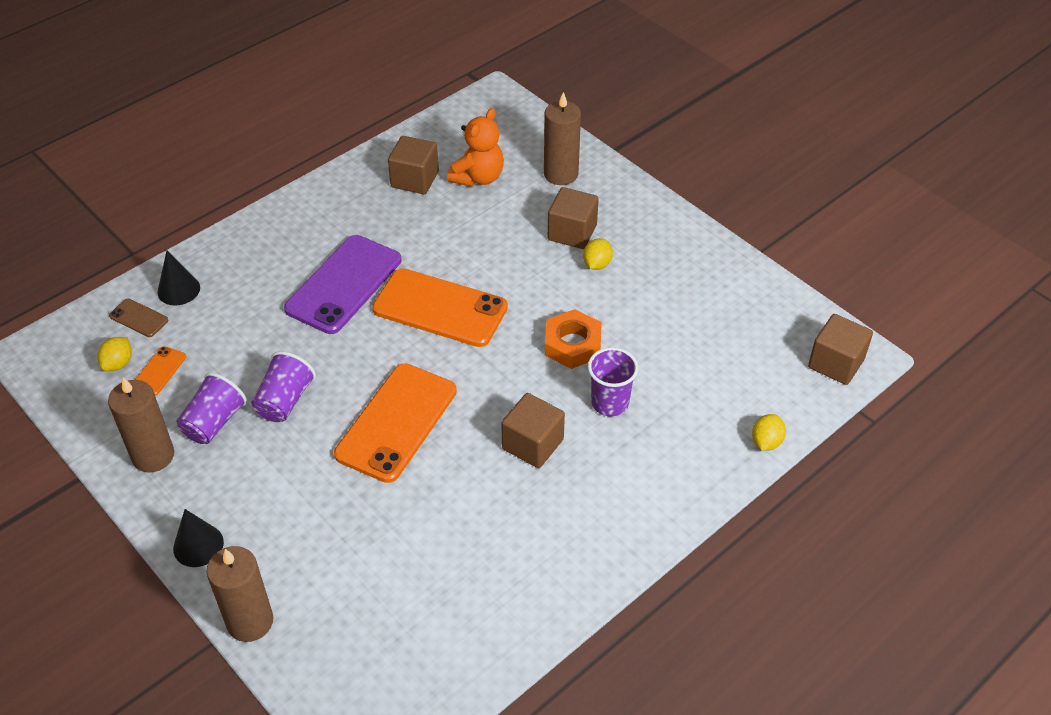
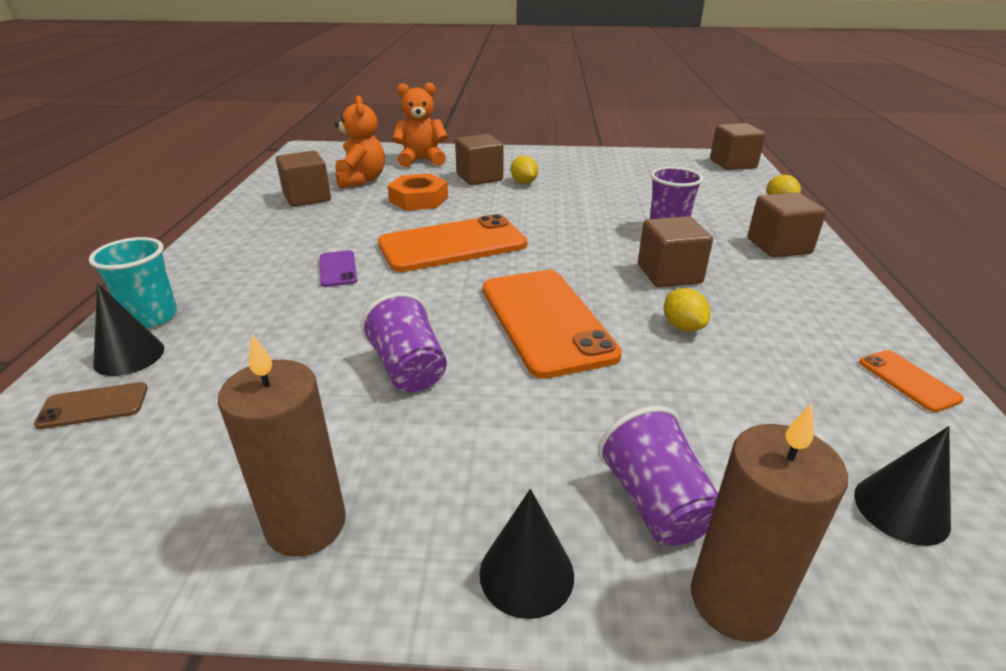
camera: 45 degrees left, 15 degrees down
(118, 364) = (112, 464): yellow lemon -> yellow lemon (682, 326)
(159, 371) = (195, 435): orange phone -> orange phone (908, 380)
(213, 262) = (152, 317): none -> turquoise cup
(214, 422) = (349, 435): purple cup -> purple cup (655, 503)
(344, 284) = (338, 269): purple phone -> purple phone, size x0.44
(375, 660) = (901, 509): none -> black cone
(561, 174) = (421, 160): brown candle -> orange teddy bear
(572, 344) = (585, 218): orange nut -> orange nut (419, 199)
(662, 481) = (778, 246): none -> brown cube

